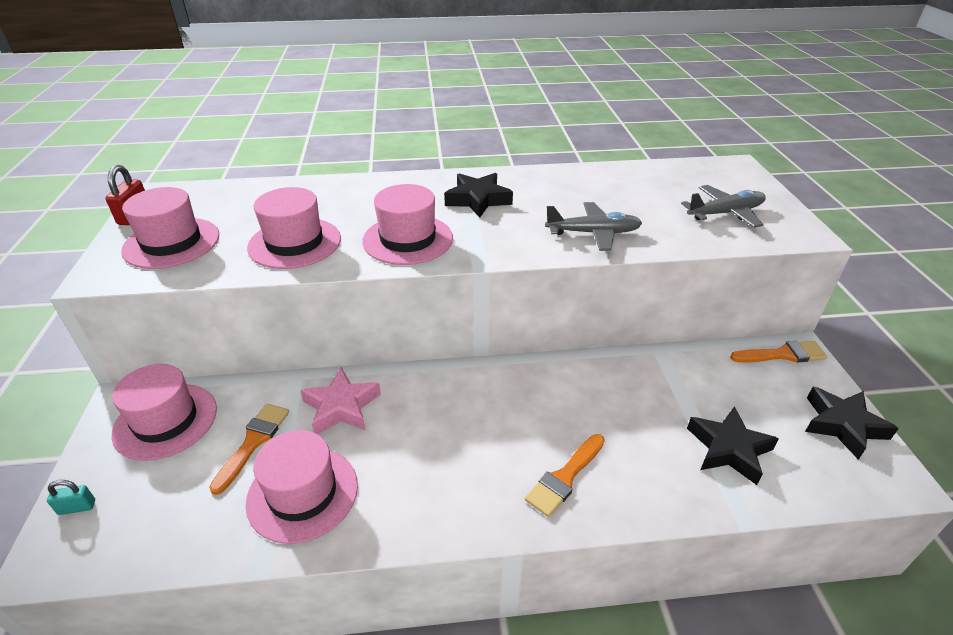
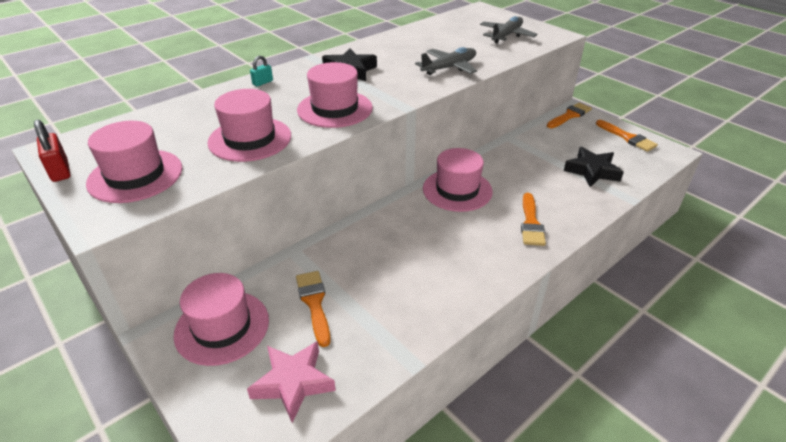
camera: 35 degrees left, 0 degrees up
(77, 507) = (222, 416): turquoise padlock -> turquoise padlock (262, 82)
(302, 493) = (389, 311): pink hat -> pink hat (457, 190)
(341, 407) = (353, 252): pink star -> pink star (293, 383)
(843, 425) = (627, 138): black star -> orange brush

